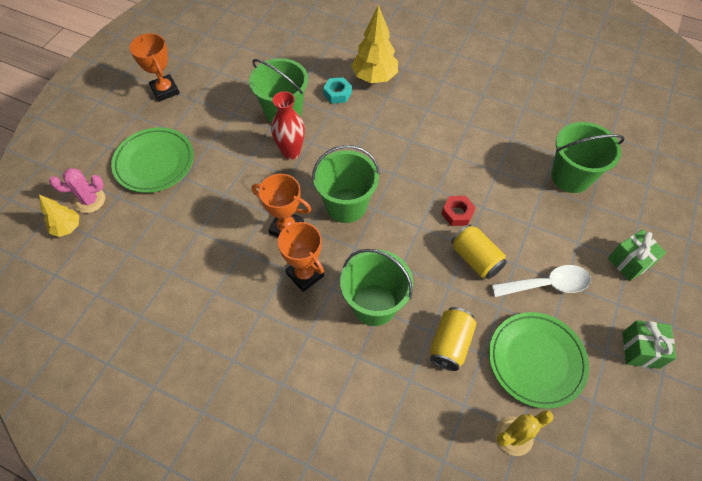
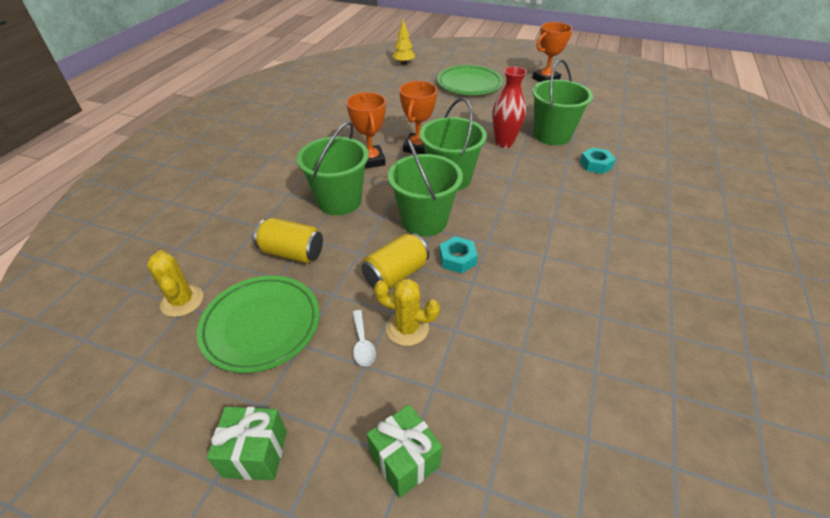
camera: 85 degrees right, 15 degrees down
(90, 200) = (428, 67): pink cactus -> none
(305, 274) = (370, 160): orange trophy -> orange trophy turned 60 degrees counterclockwise
(374, 77) = (637, 189): yellow tree -> none
(457, 213) = (457, 259): red nut -> turquoise nut
(530, 254) = (407, 328): none -> yellow cactus
(547, 284) = (362, 344): white spoon -> white spoon, size x0.54
(570, 176) = (555, 389): green bucket -> green bucket (424, 221)

